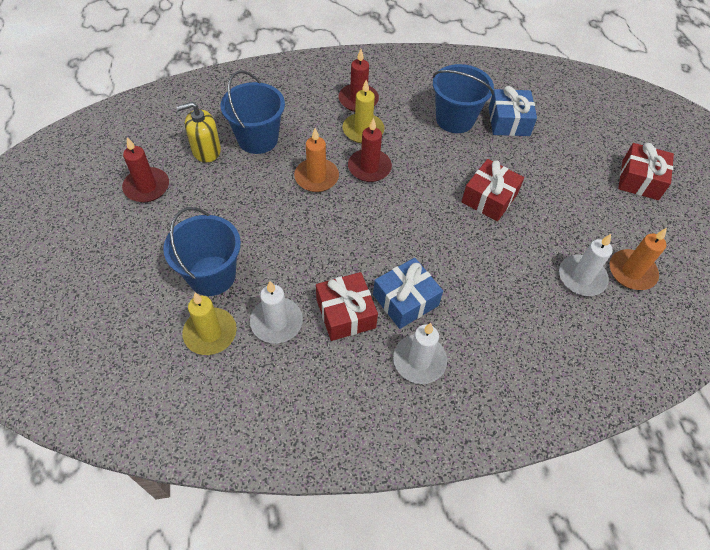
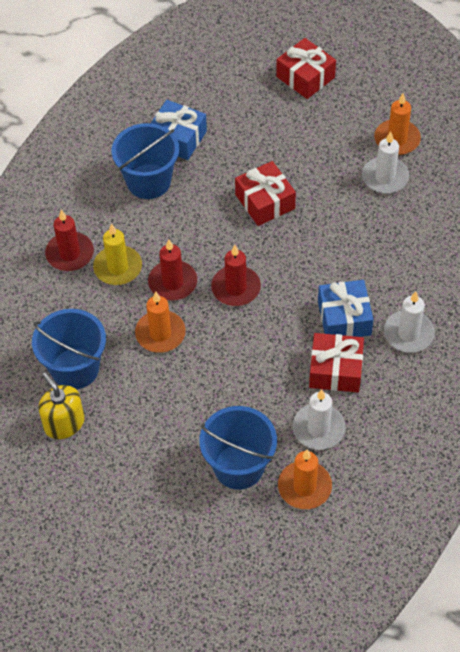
camera: 60 degrees left, 0 degrees up
(147, 187) = (88, 495): red candle -> red candle (236, 288)
(206, 150) = (64, 423): yellow soap dispenser -> yellow soap dispenser turned 135 degrees clockwise
(210, 333) = (304, 487): yellow candle -> orange candle

